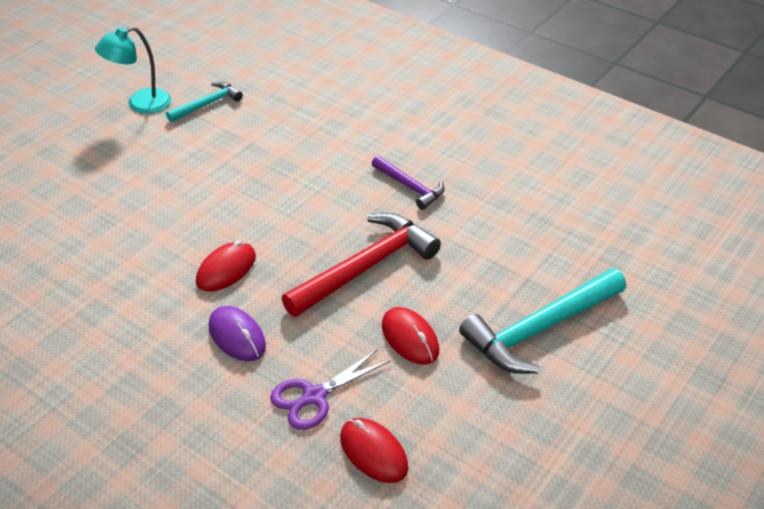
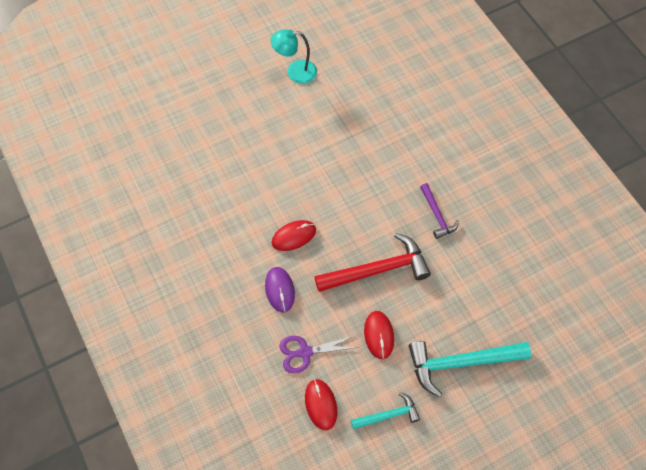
camera: 25 degrees right, 20 degrees up
(207, 104) = (338, 89): turquoise hammer -> turquoise hammer (388, 415)

